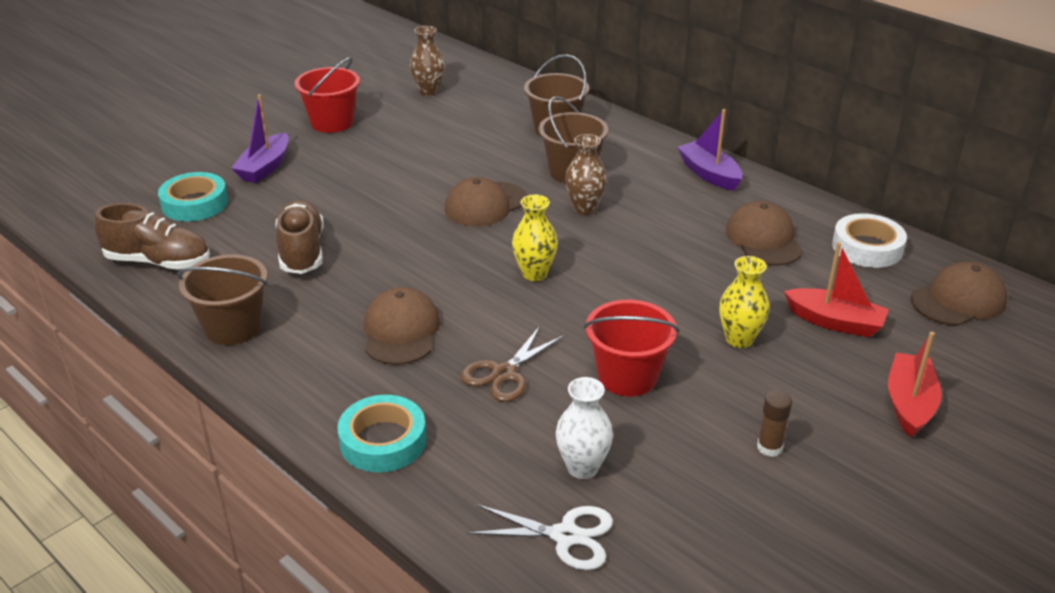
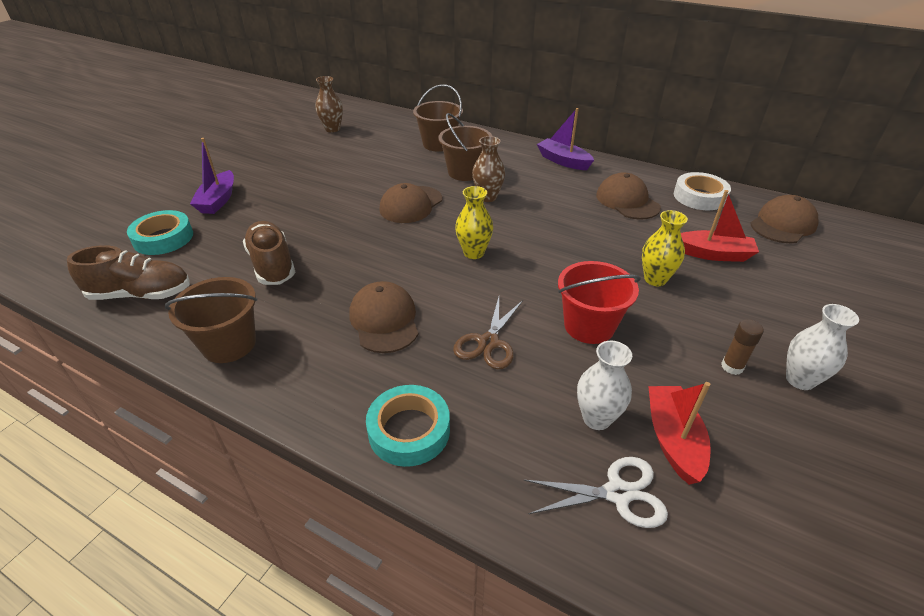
camera: 15 degrees left, 5 degrees up
(332, 122) = (264, 159): red bucket -> none
(842, 475) = (800, 380): none -> white vase
(909, 404) = (805, 308): red boat -> red boat (673, 439)

